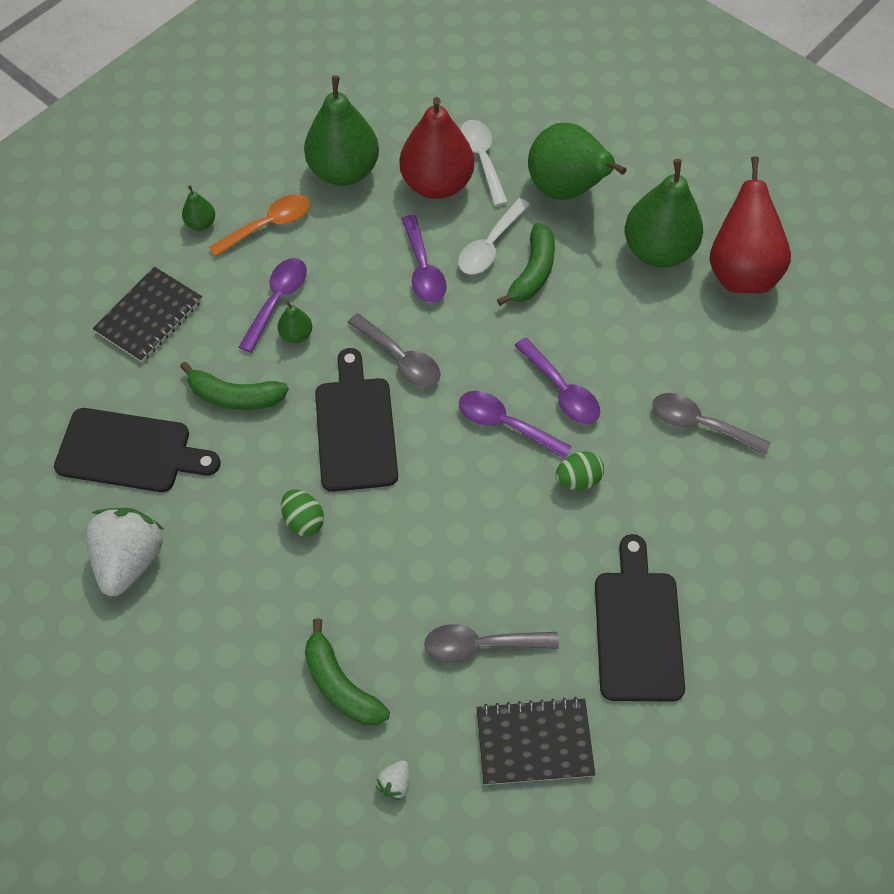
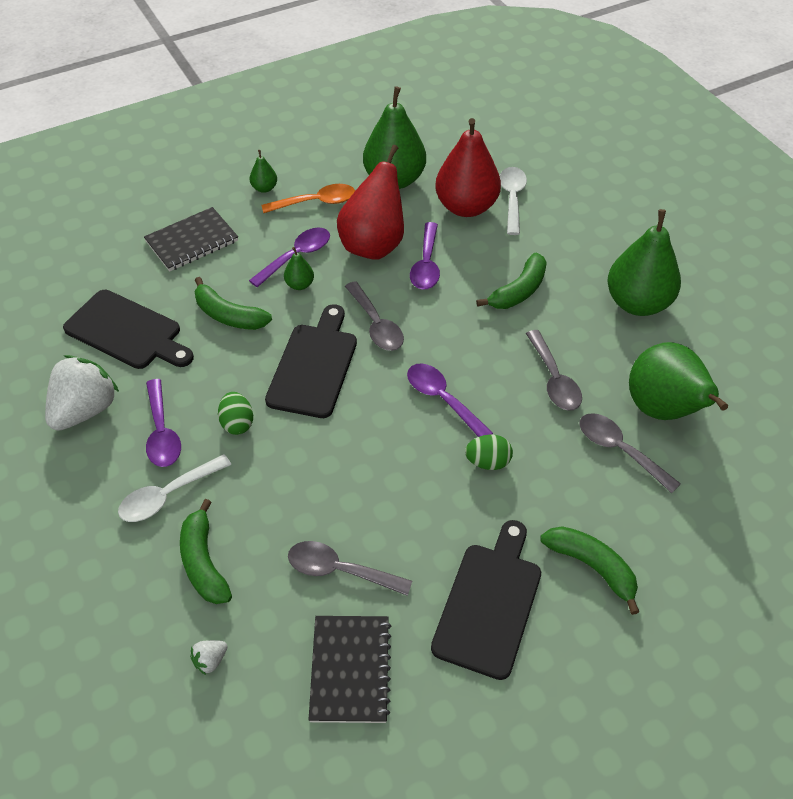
camera: 20 degrees right, 10 degrees down
(490, 246) = (490, 262): white spoon -> white spoon (168, 495)
(534, 742) = (350, 670): black notebook -> black notebook turned 75 degrees clockwise
(561, 390) = (504, 387): purple spoon -> purple spoon (162, 432)
(566, 190) = (575, 238): green pear -> green pear (663, 410)
(608, 365) = (554, 379): none -> grey spoon
(718, 557) = (592, 567): none -> green banana
(740, 272) = (707, 339): red pear -> red pear (373, 245)

